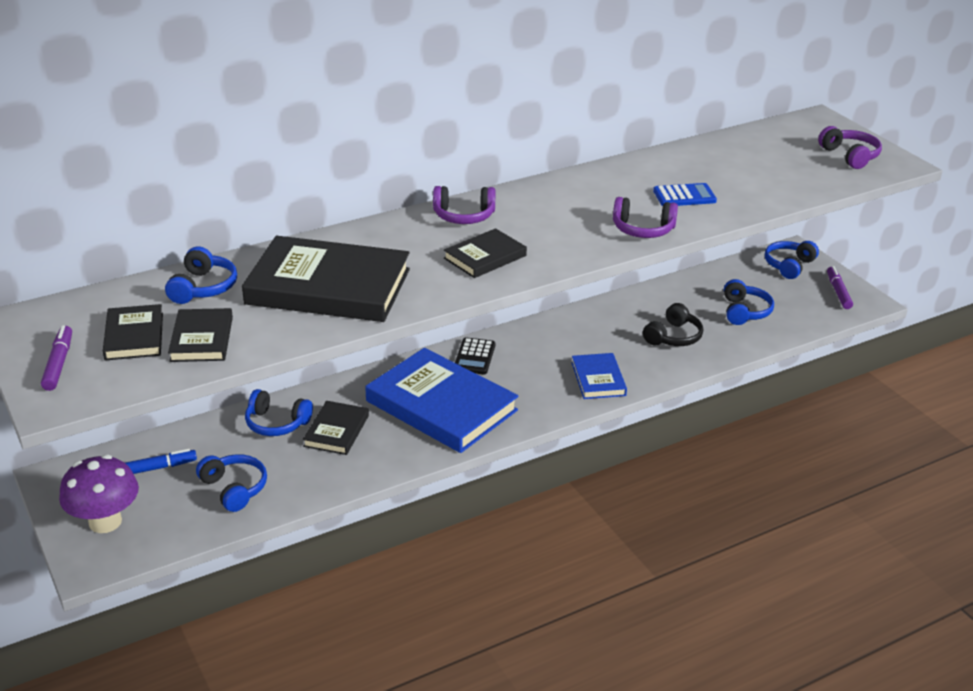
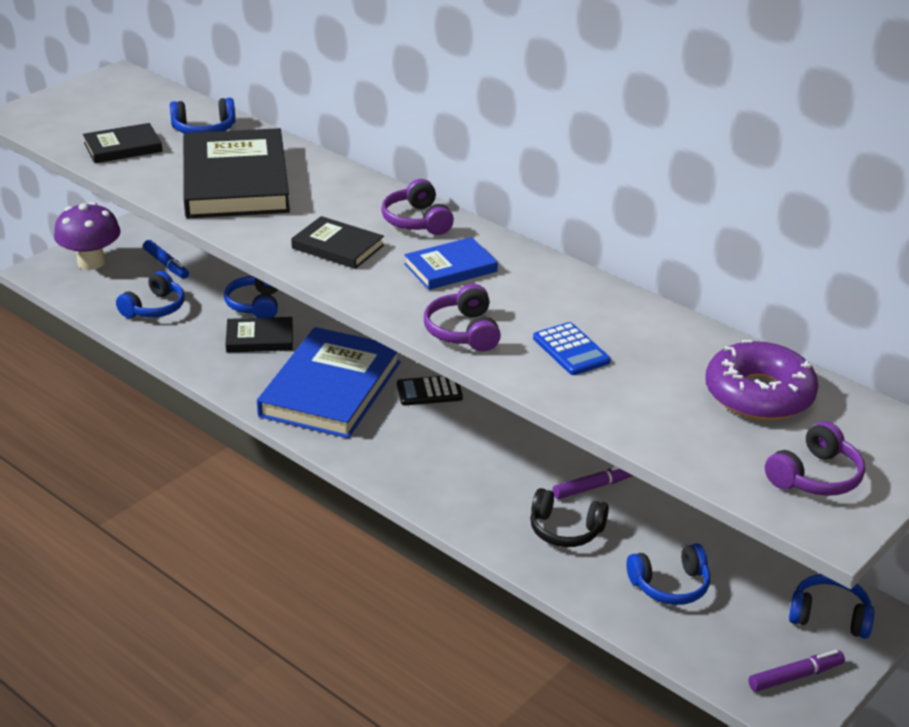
camera: 70 degrees right, 0 degrees up
(58, 363) = (66, 104): purple marker -> purple marker (593, 487)
(134, 336) = (116, 121): black book -> none
(598, 379) = (438, 484): blue book -> blue book (450, 268)
(760, 150) = (759, 394): none -> purple donut

